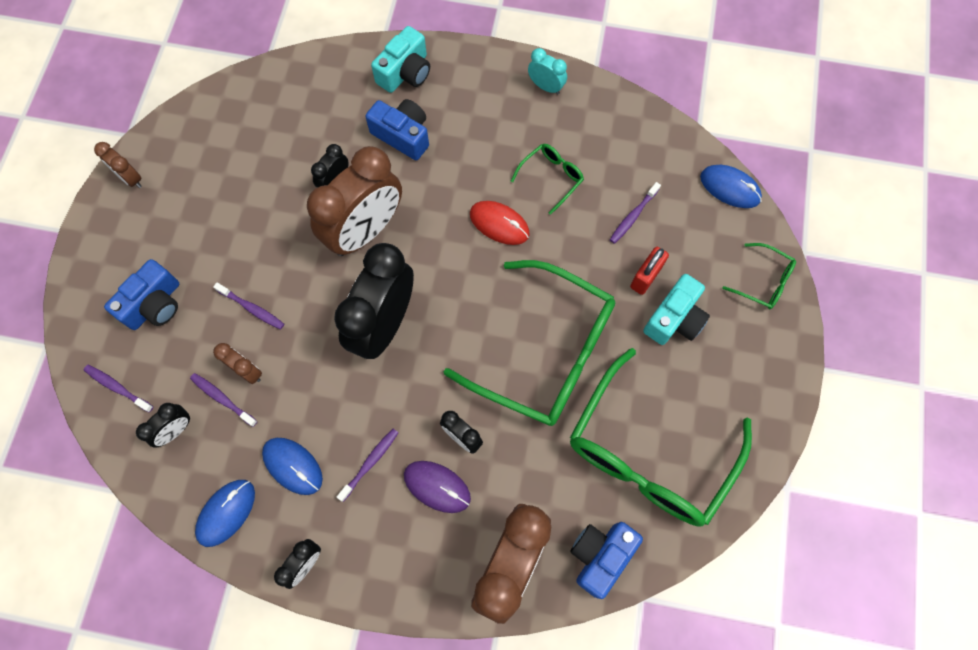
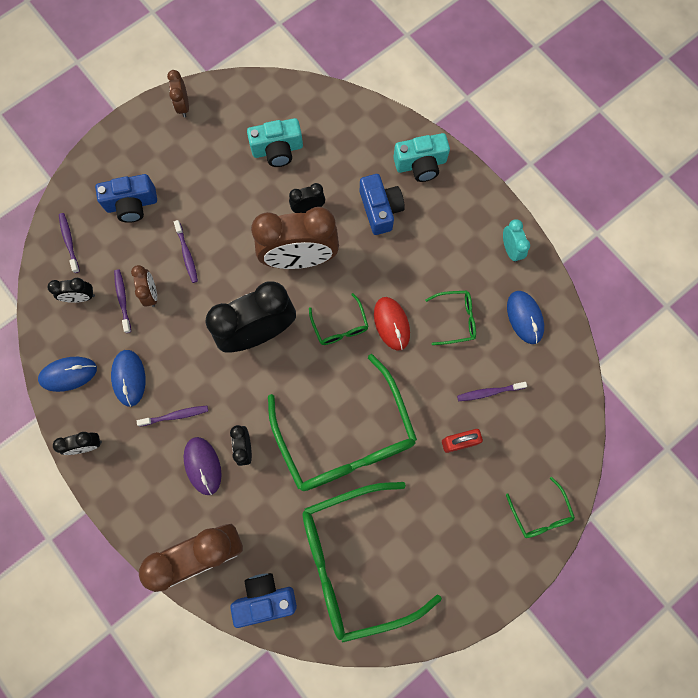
camera: 40 degrees right, 5 degrees up
(455, 261) = (340, 326): none -> green glasses
(674, 319) = (453, 487): turquoise camera -> turquoise camera (277, 150)
(730, 188) = (578, 428): blue mouse -> blue mouse (524, 317)

